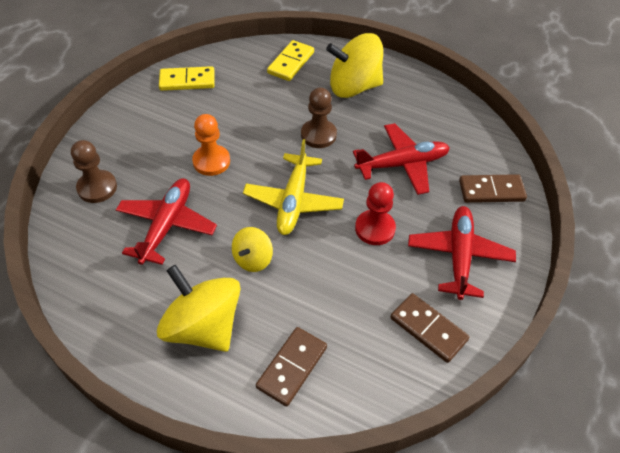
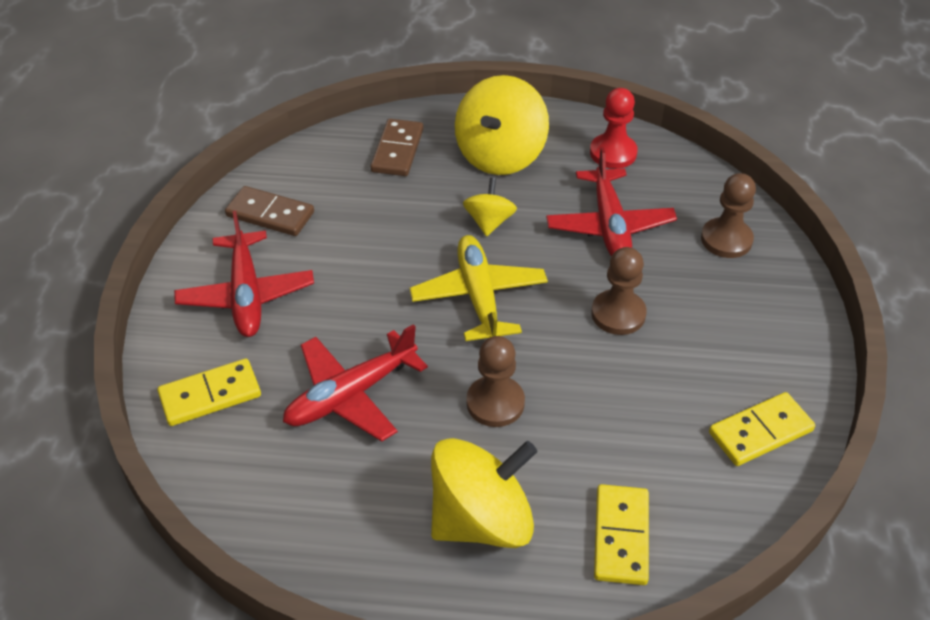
camera: 160 degrees right, 5 degrees down
(203, 327) = (500, 155): yellow spinning top -> yellow spinning top turned 90 degrees clockwise
(211, 161) = (618, 314): orange pawn -> brown pawn
(375, 228) = (361, 295): red pawn -> red pawn (613, 153)
(491, 191) = (210, 395): brown domino -> yellow domino

